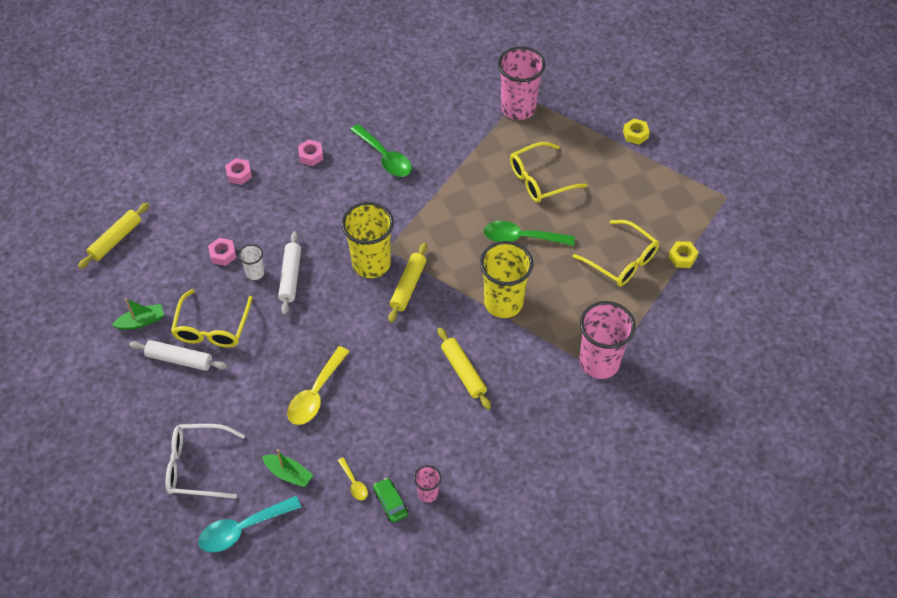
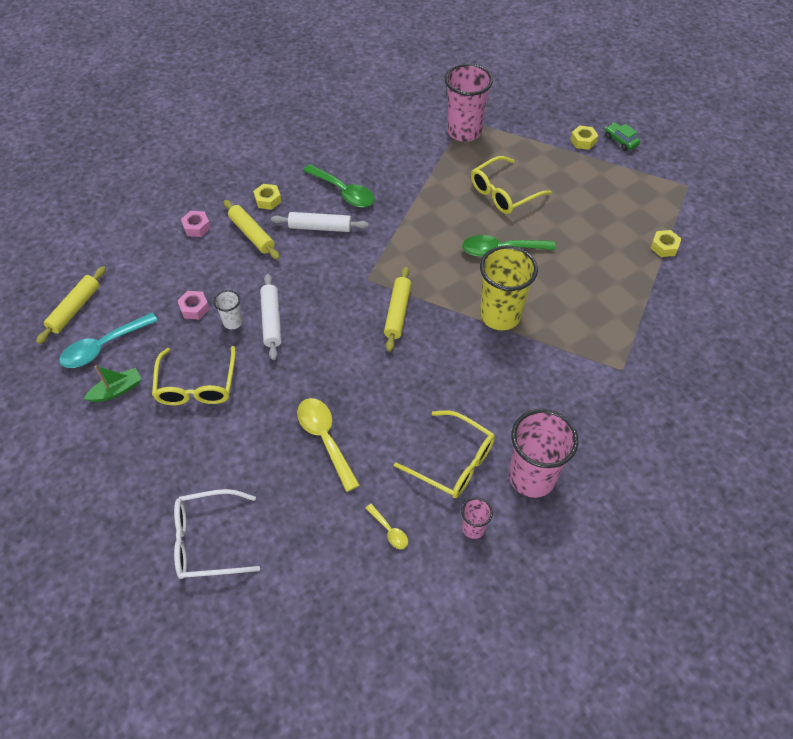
camera: 10 degrees left, 0 degrees up
(179, 359) = (166, 424): white rolling pin -> white rolling pin (320, 227)
(243, 529) = (274, 605): turquoise spoon -> turquoise spoon (103, 347)
(288, 474) = (313, 532): green boat -> none
(311, 156) = (268, 200): pink nut -> yellow nut
(316, 394) = (325, 439): yellow spoon -> yellow spoon turned 135 degrees clockwise
(371, 264) = (354, 296): yellow cup -> none
(390, 503) = (435, 546): green car -> green car (620, 141)
(463, 372) = (477, 391): yellow rolling pin -> yellow rolling pin (252, 234)
(599, 362) = (614, 360): pink cup -> pink cup (531, 477)
(621, 261) = (606, 258): yellow glasses -> yellow glasses (453, 462)

